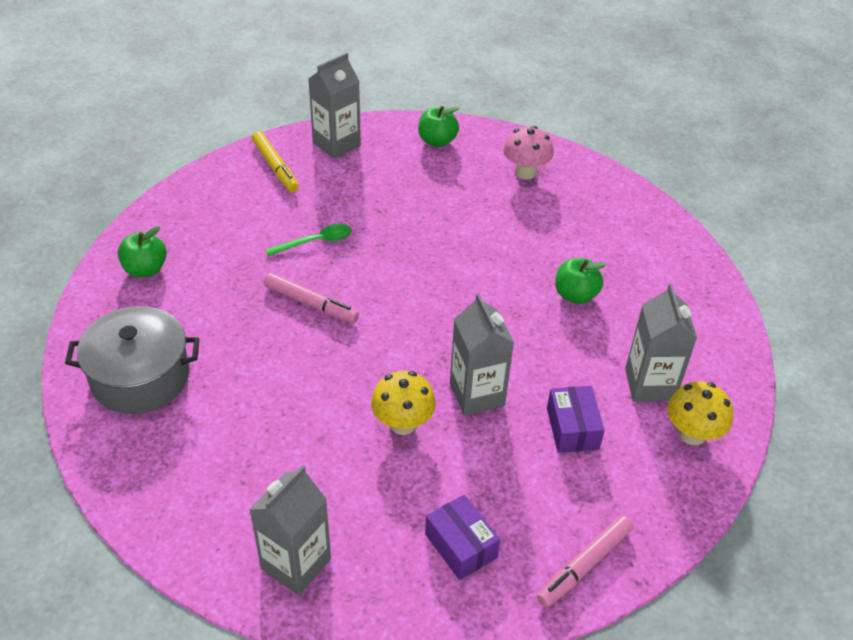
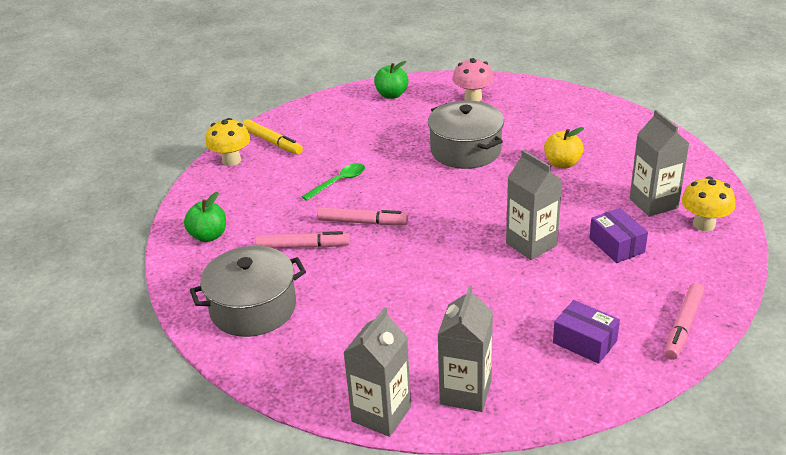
camera: 15 degrees left, 10 degrees down
(232, 315) = (303, 246): none -> pink marker
(336, 144) = (312, 115): grey carton -> grey carton (381, 414)
(403, 423) = (487, 278): yellow mushroom -> yellow mushroom (231, 160)
(476, 242) = (465, 150): none -> grey pot
(575, 295) = (562, 163): green apple -> yellow apple

